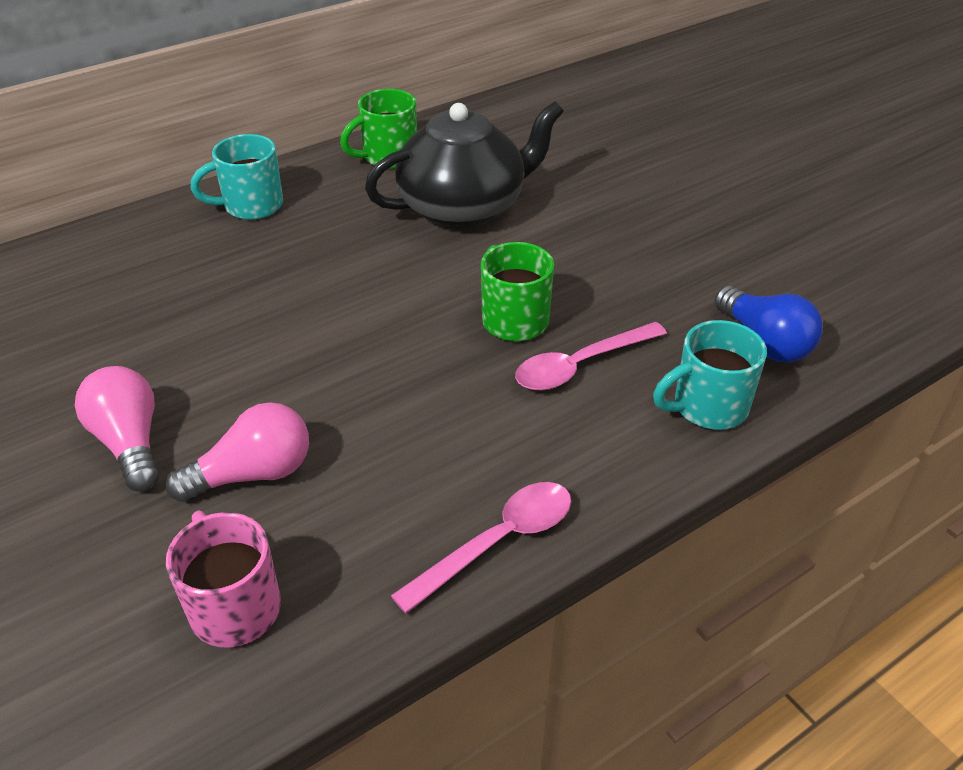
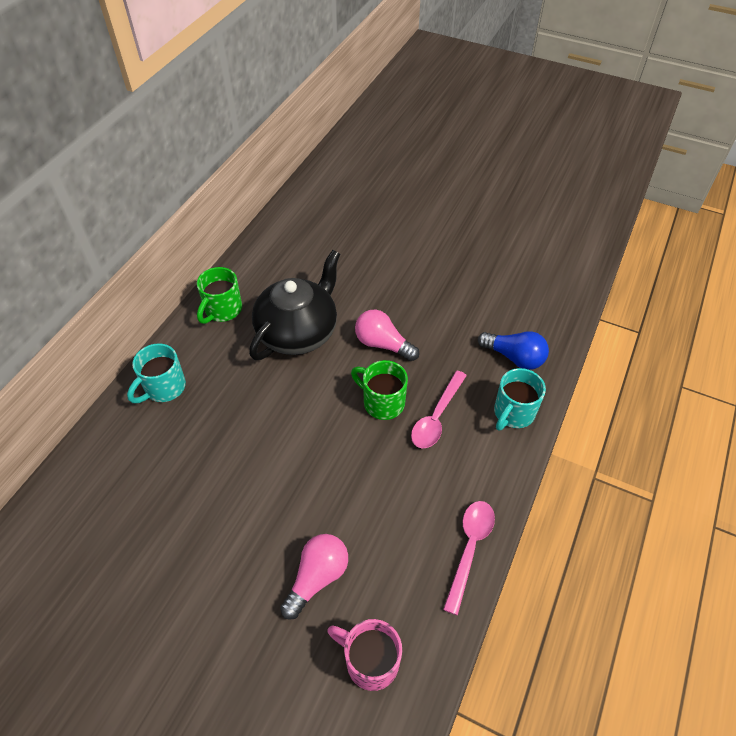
camera: 30 degrees left, 10 degrees up
(130, 443) = (230, 596): pink light bulb -> pink light bulb (383, 344)

